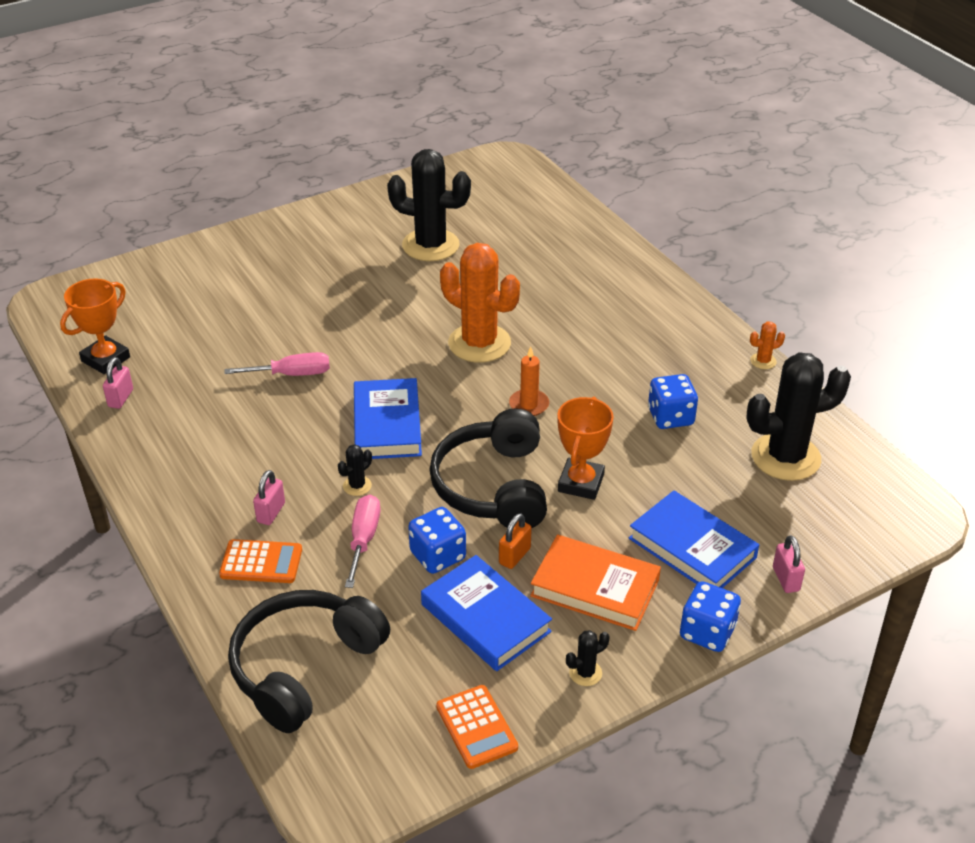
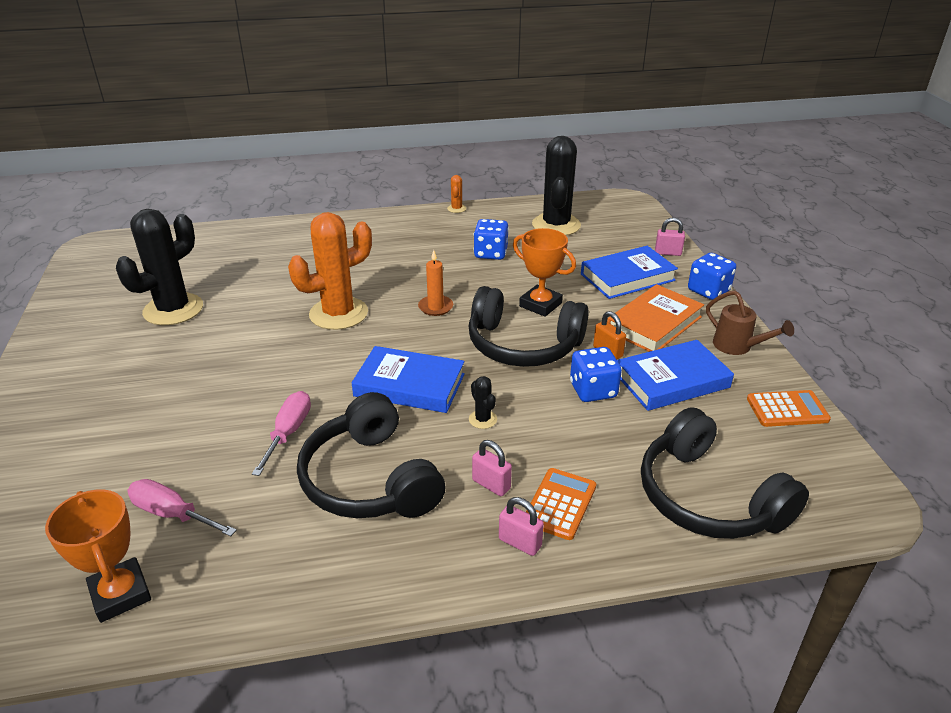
camera: 70 degrees left, 5 degrees down
(120, 398) = (214, 588): pink padlock -> pink padlock (520, 543)
(252, 439) = (370, 479): none -> black headphones
(363, 539) = (555, 429): pink screwdriver -> pink screwdriver (172, 514)
(585, 673) = (738, 347): black cactus -> brown watering can

